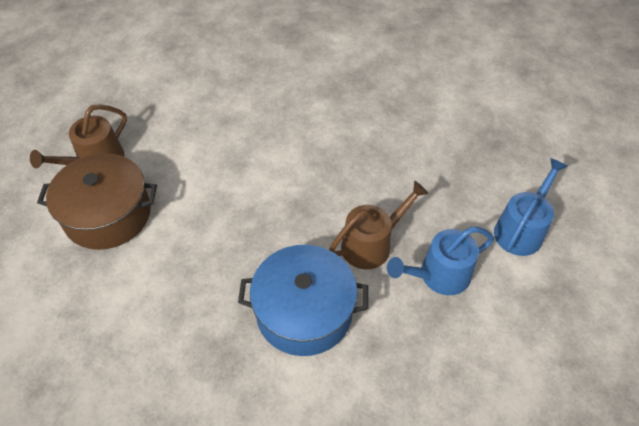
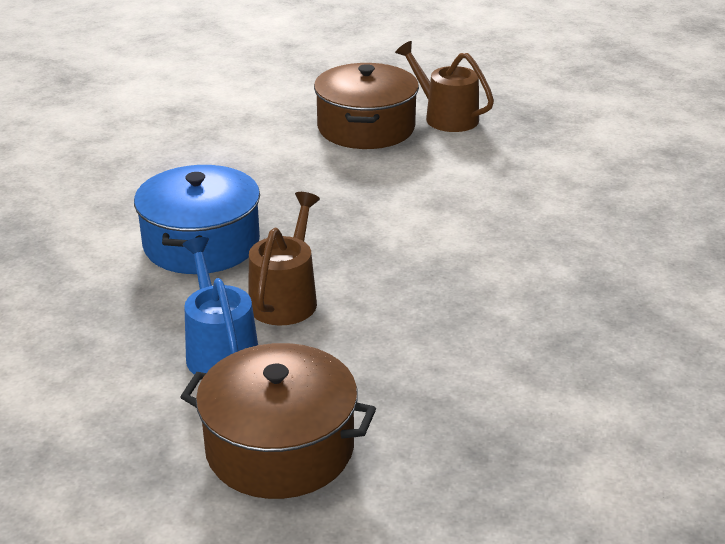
camera: 95 degrees right, 20 degrees down
(371, 244) = (286, 298): brown watering can -> brown watering can turned 135 degrees counterclockwise
(521, 230) = (280, 448): blue watering can -> brown pot

